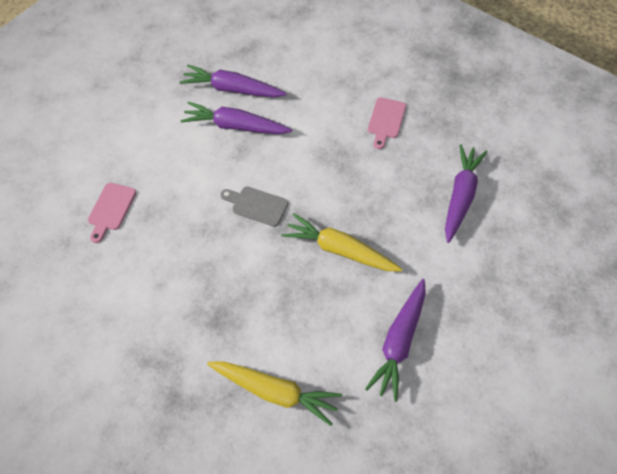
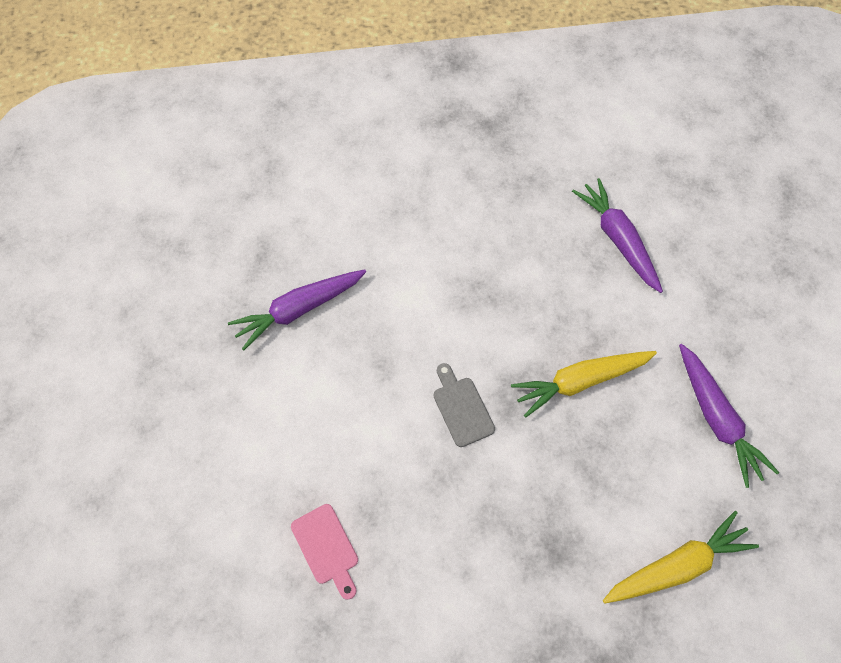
camera: 45 degrees left, 5 degrees up
(235, 126) = (348, 346): purple carrot -> none
(257, 205) = (461, 408): grey cutting board -> grey cutting board turned 90 degrees clockwise
(386, 120) = (479, 219): pink cutting board -> none

